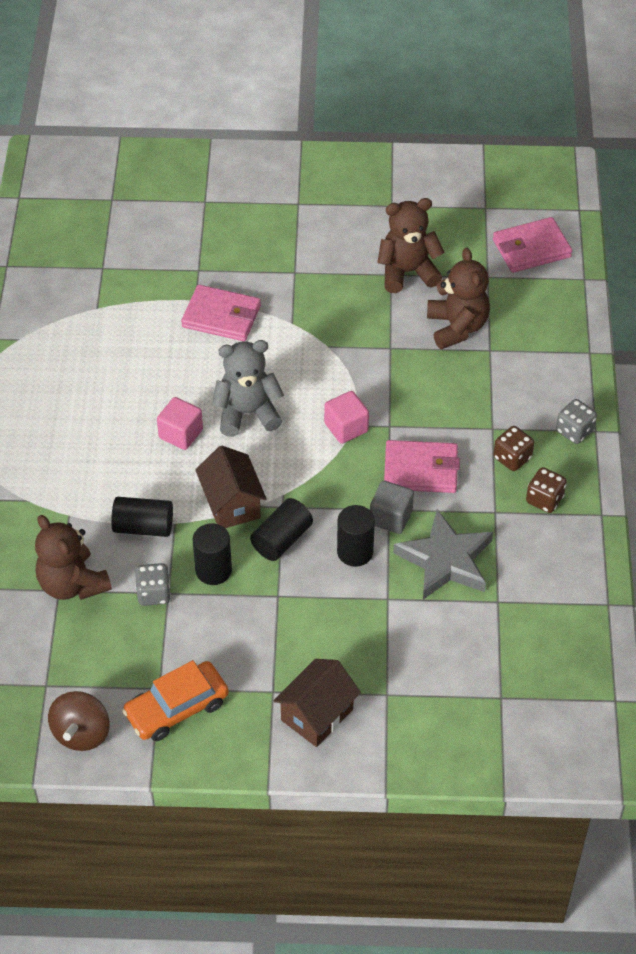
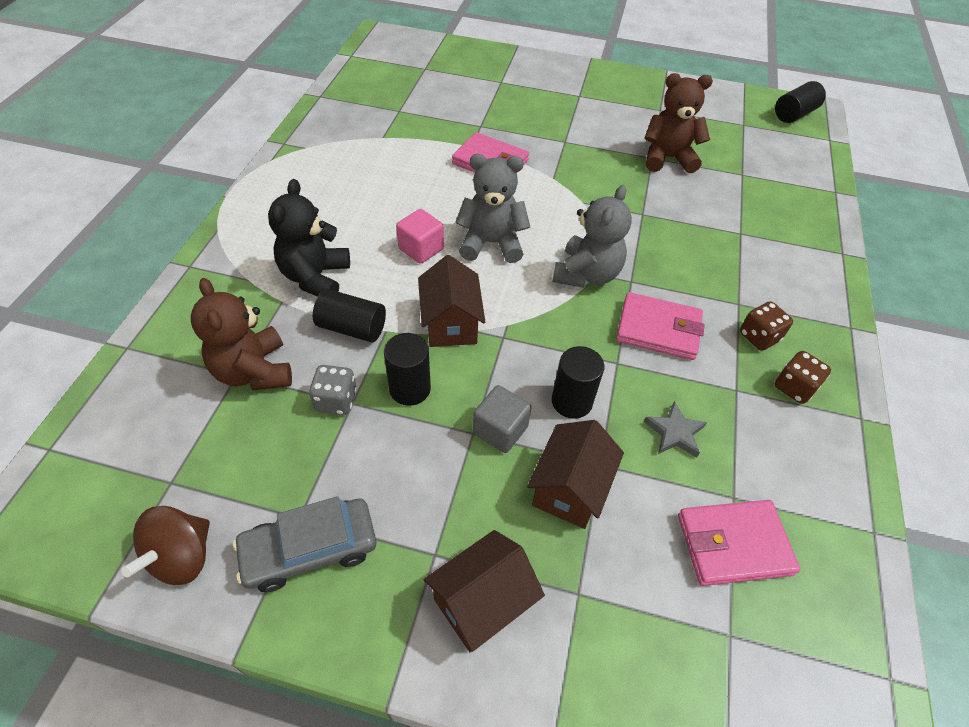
camera: 10 degrees right, 0 degrees up
(90, 485) = (315, 277): none -> black teddy bear
(176, 708) = (310, 549): orange car -> grey car
(282, 539) = (494, 371): black cylinder -> black cylinder (794, 114)
(346, 427) = (586, 274): pink cube -> grey teddy bear
(366, 622) = (569, 489): none -> brown house
(391, 517) = (618, 372): grey cube -> grey cube (500, 430)
(445, 560) = (674, 433): grey star -> grey star, size x0.52
(457, 327) = (709, 208): brown teddy bear -> none
(531, 248) = (785, 160): pink wallet -> pink wallet (733, 544)
(574, 431) = (828, 323): grey dice -> none

